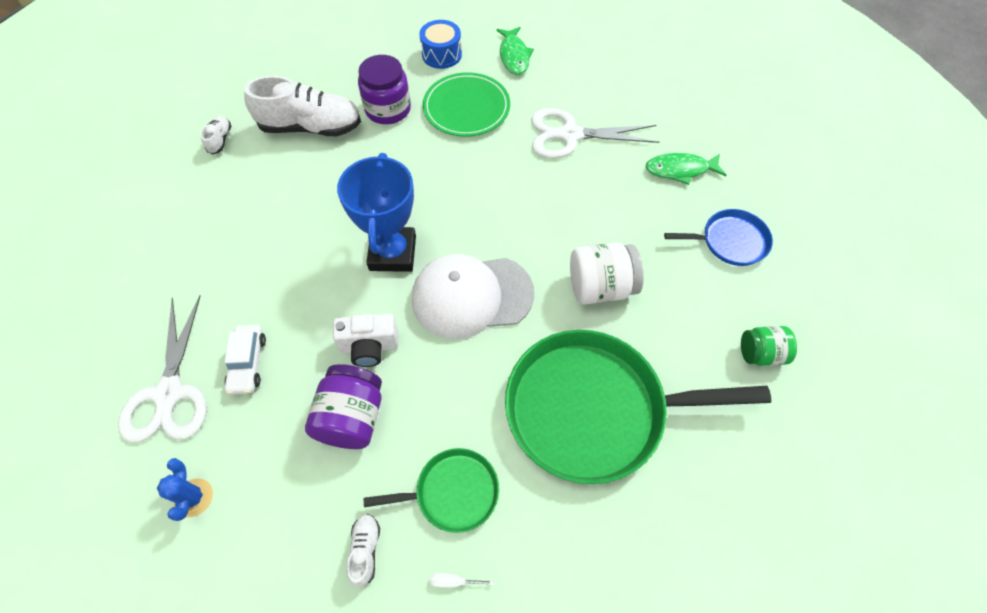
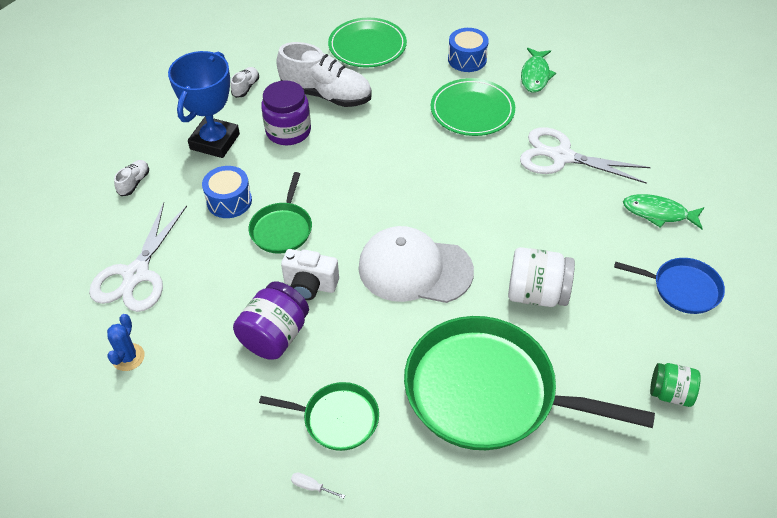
camera: 20 degrees right, 10 degrees down
(247, 275) = (229, 201): none -> blue drum
(248, 363) = (206, 269): white car -> none
(316, 291) = (282, 228): none -> green pan
(335, 63) = (367, 46): none -> green plate
(365, 550) = (248, 439): white shoe -> white shoe (134, 183)
(388, 109) = (399, 95): purple jar -> purple jar (288, 131)
(393, 253) = (358, 215): blue trophy -> blue trophy (215, 141)

